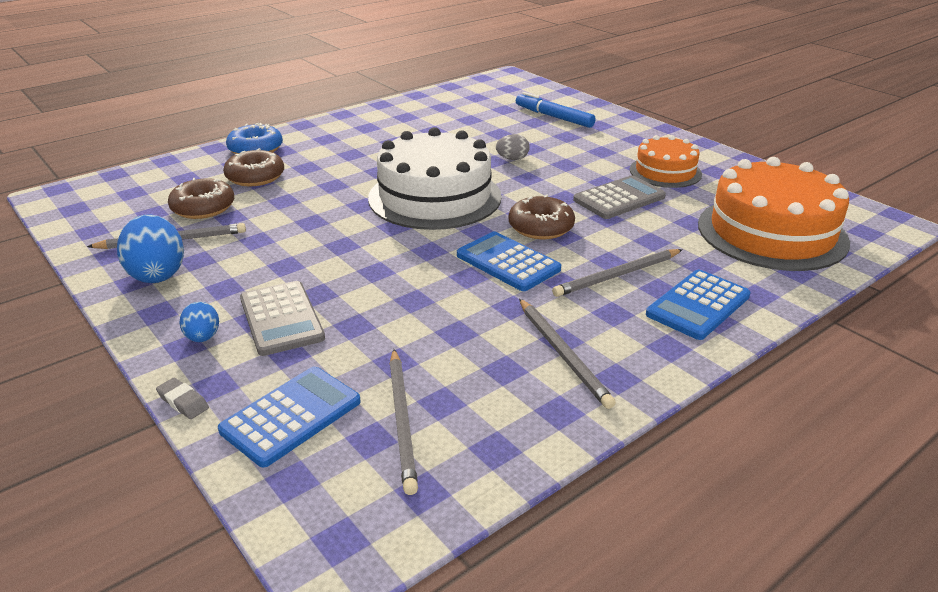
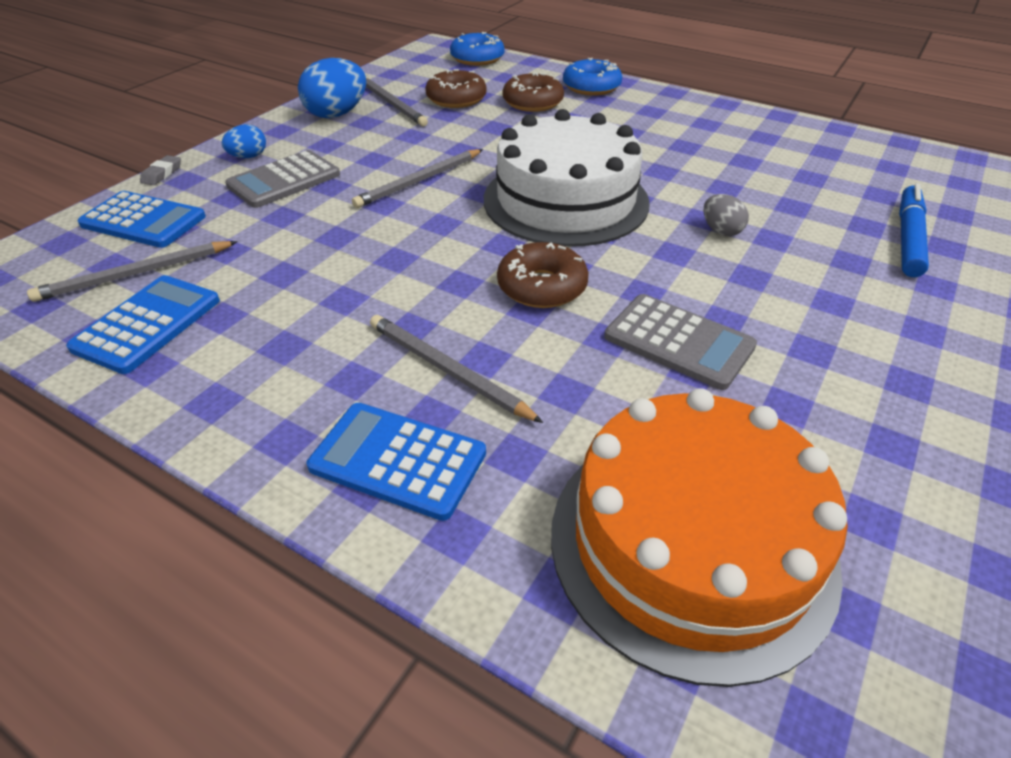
camera: 70 degrees right, 10 degrees up
(120, 182) = (477, 58): none -> blue donut
(508, 262) = (439, 278): blue calculator -> blue calculator (148, 324)
(563, 354) = (254, 352): grey pencil -> grey pencil (419, 181)
(665, 172) = (824, 380): orange cake -> none

